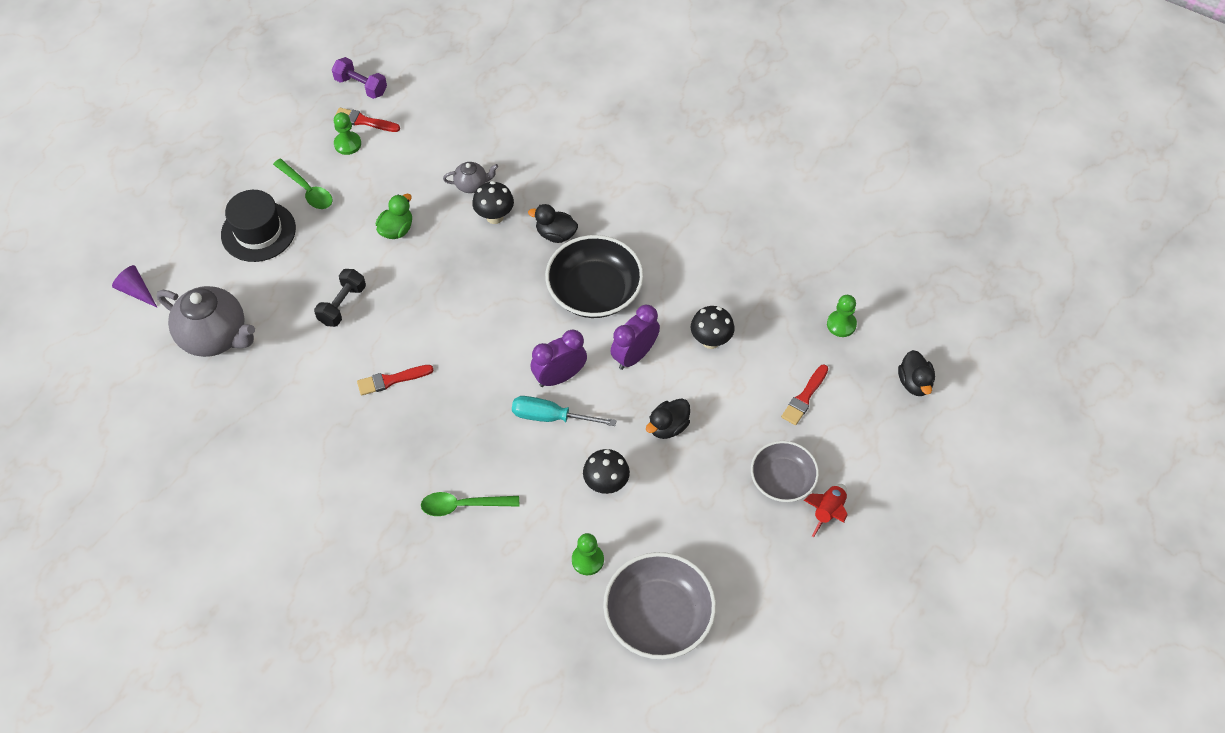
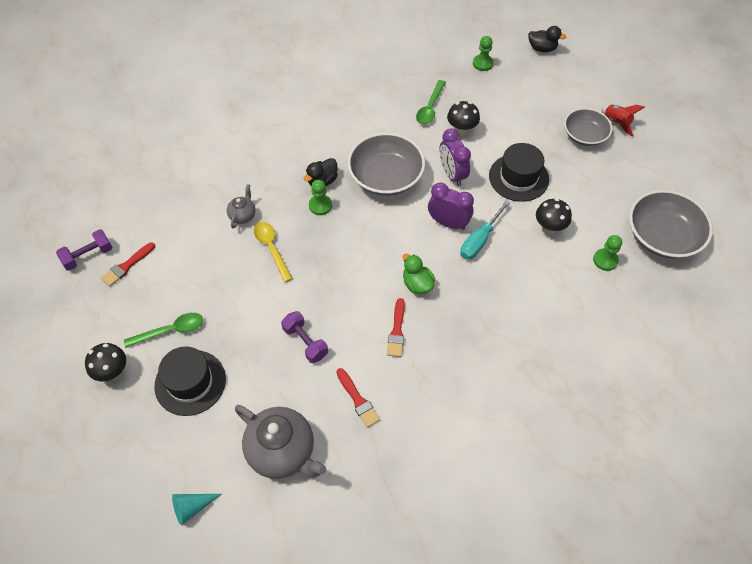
camera: 65 degrees left, 0 degrees up
(136, 291) = (192, 507): purple cone -> turquoise cone
(215, 337) = (283, 452): grey teapot -> grey teapot turned 75 degrees clockwise
(342, 305) = (305, 342): black dumbbell -> purple dumbbell
(347, 144) = (142, 285): green pawn -> green pawn (320, 205)
(396, 229) = (254, 279): green duck -> green duck (417, 284)
(442, 228) = (271, 248): none -> yellow spoon
(463, 505) = (531, 321): green spoon -> green spoon (430, 108)
(494, 217) = (282, 212): black mushroom -> black mushroom (113, 372)
(559, 377) = (448, 223): purple clock -> purple clock turned 120 degrees clockwise
(594, 291) = (386, 177): black bowl -> grey bowl
(668, 427) = (518, 177): black duck -> black hat
(804, 397) = (528, 101): red brush -> red brush (358, 400)

